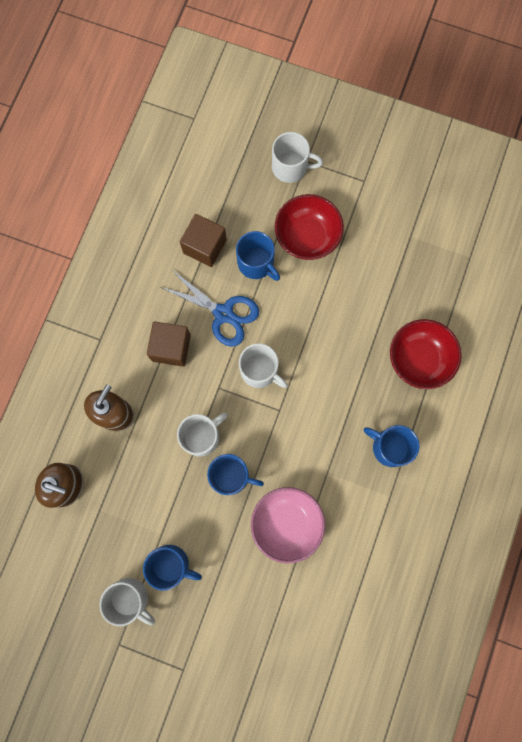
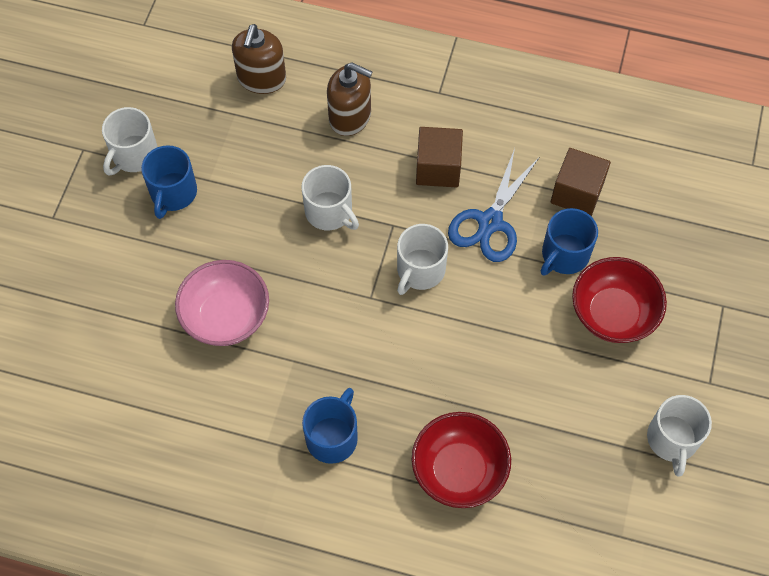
camera: 85 degrees right, 15 degrees down
(231, 476) = (282, 248): blue mug -> none
(291, 167) = (709, 286): white mug -> white mug (672, 440)

